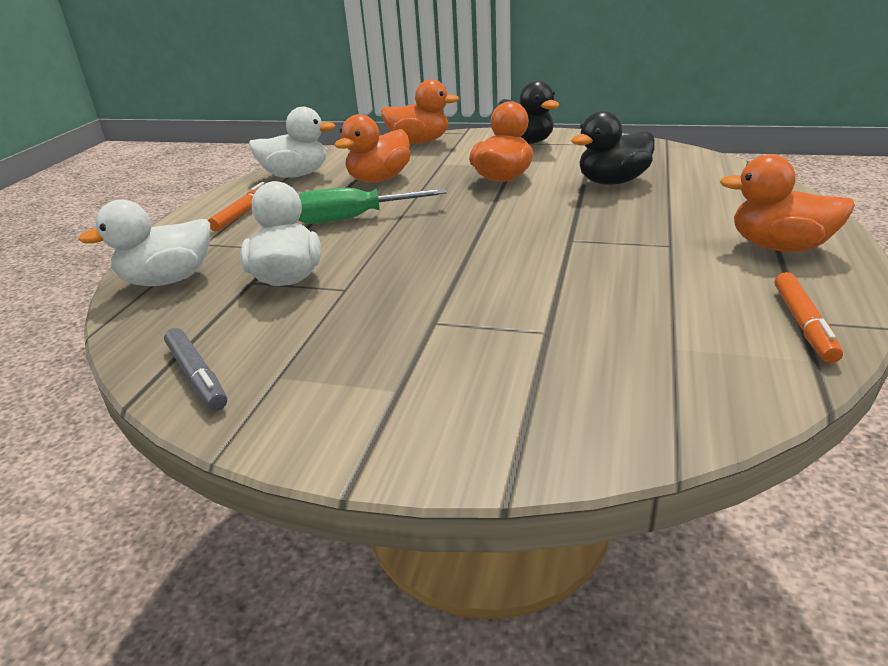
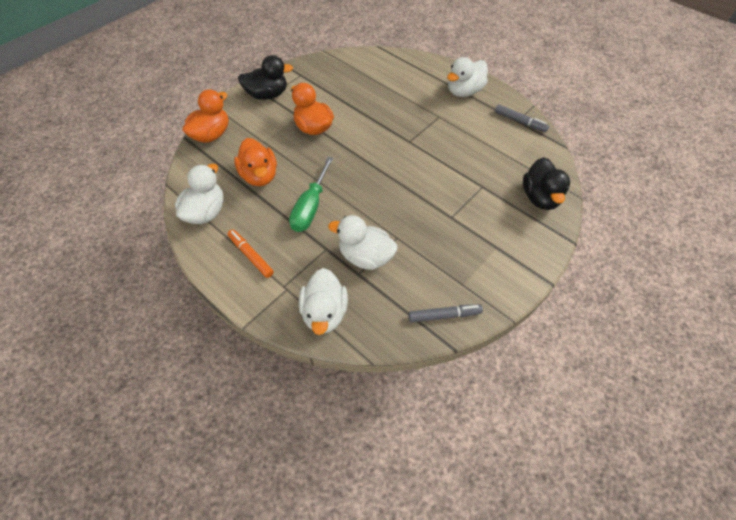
camera: 65 degrees left, 25 degrees up
(613, 182) = (358, 96): black duck -> black duck (540, 197)
(779, 247) = (464, 91): orange duck -> white duck
(803, 324) = (520, 122): orange marker -> grey marker

